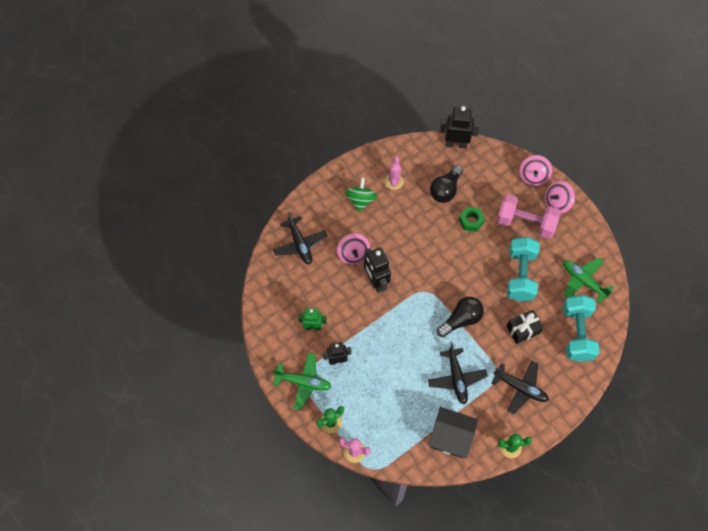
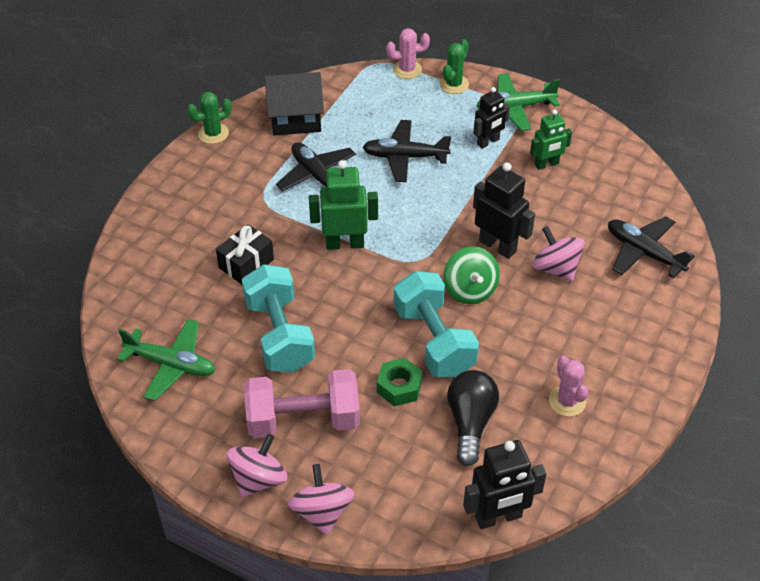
camera: 155 degrees right, 15 degrees down
(360, 200) = (600, 349): green spinning top -> green spinning top (470, 289)
(461, 320) = (345, 243): black light bulb -> green robot
(520, 388) = (223, 195): black plane -> black plane (405, 157)
(576, 333) = (161, 287): turquoise dumbbell -> turquoise dumbbell (434, 340)

